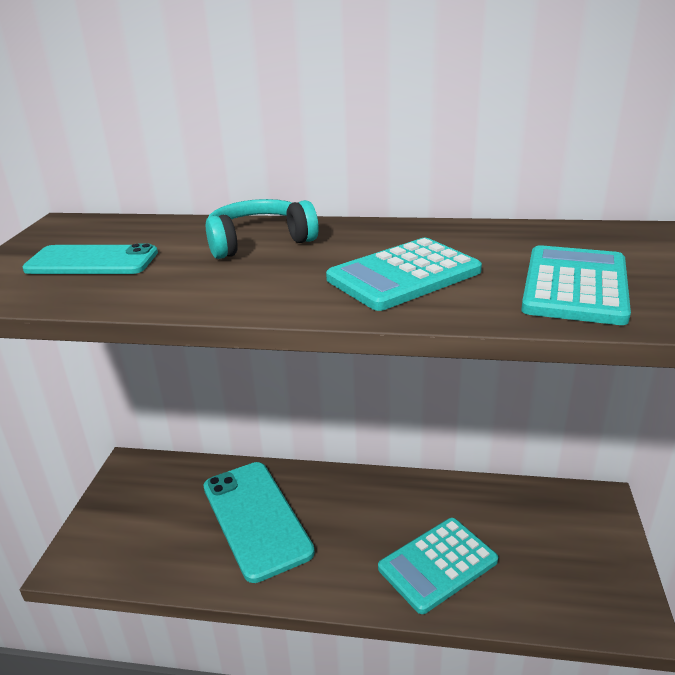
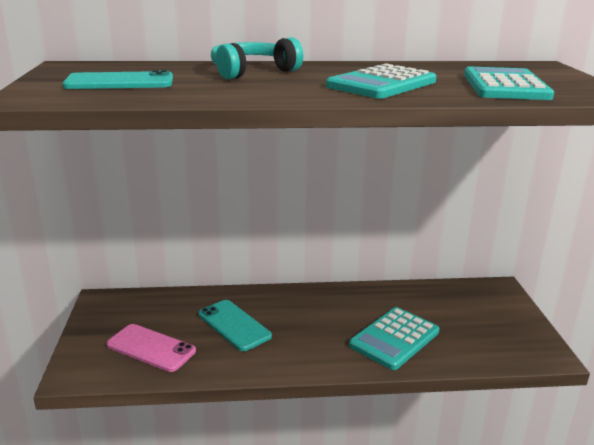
camera: 15 degrees left, 5 degrees down
(156, 539) = (151, 348): none -> pink phone
(256, 518) = (234, 325): turquoise phone -> turquoise phone, size x0.64

